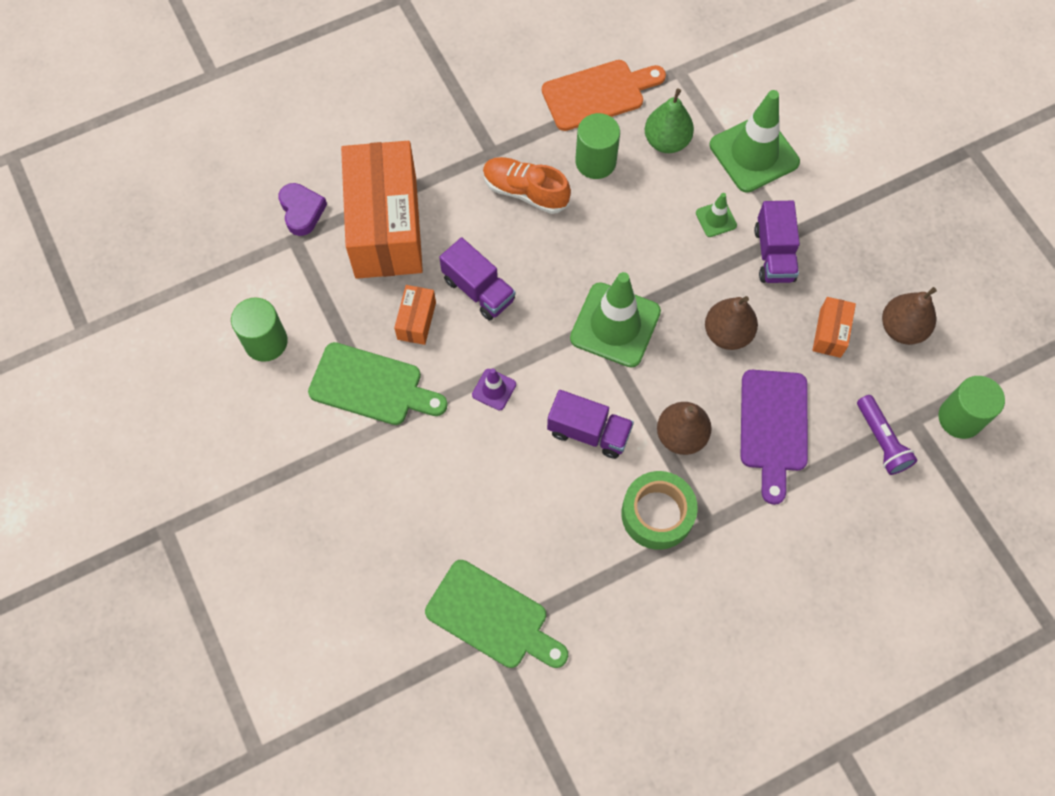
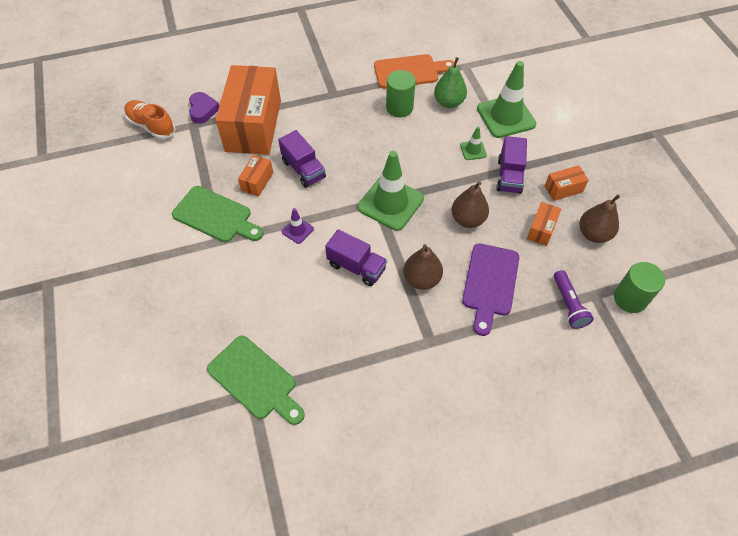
camera: 10 degrees right, 10 degrees down
(266, 342) = (155, 180): green cylinder -> none
(525, 192) = (349, 118): orange shoe -> orange shoe (151, 126)
(657, 514) = (393, 328): green tape -> none
(852, 263) = (563, 189): none -> orange box

